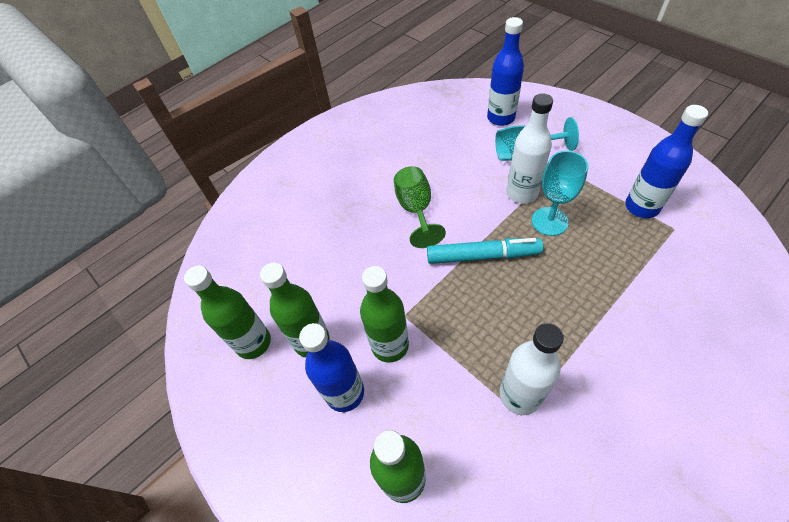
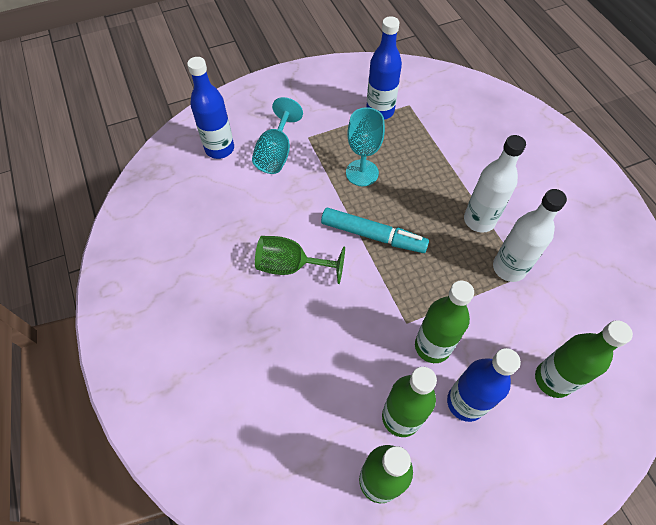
camera: 75 degrees left, 5 degrees up
(483, 256) = (373, 235): turquoise marker -> turquoise marker turned 90 degrees clockwise
(522, 193) = (321, 176): white bottle -> white bottle (479, 220)

